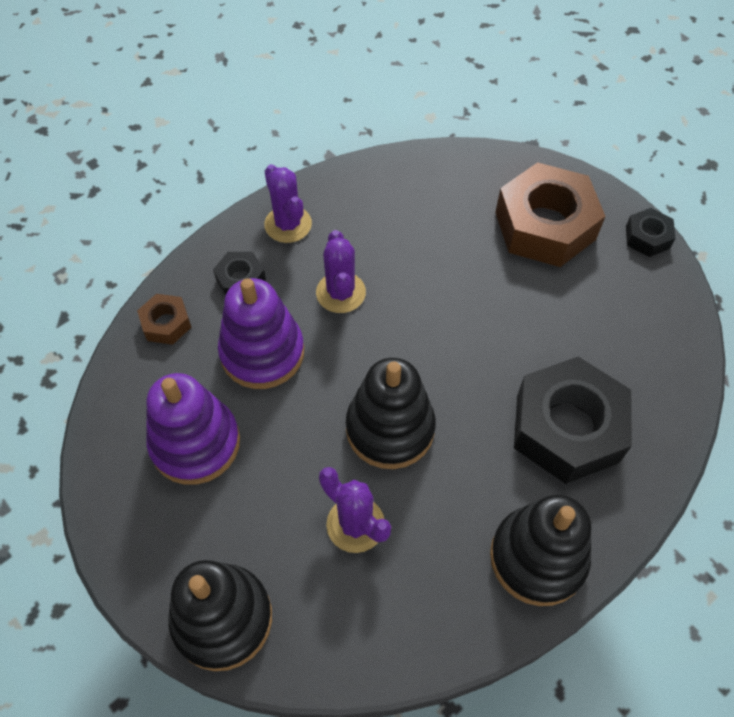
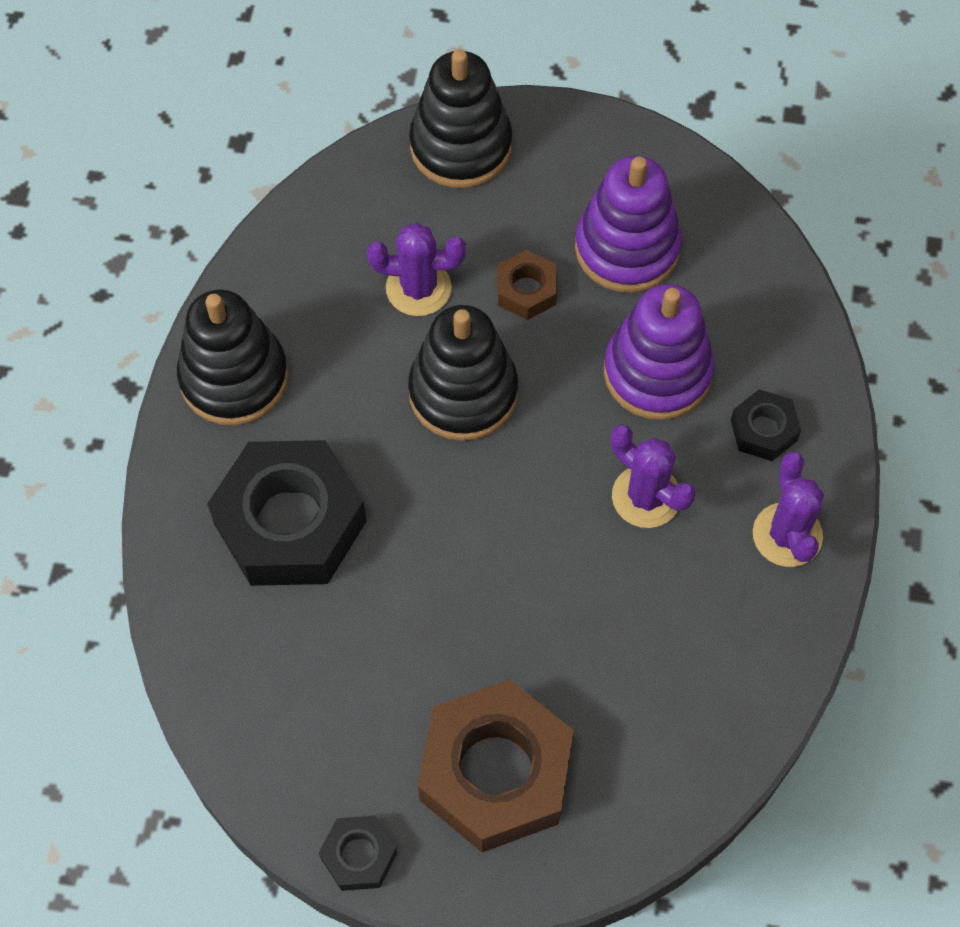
camera: 140 degrees right, 5 degrees up
(166, 323) = (782, 329): brown nut -> brown nut (526, 290)
(288, 224) = (787, 535): purple cactus -> purple cactus turned 60 degrees clockwise

